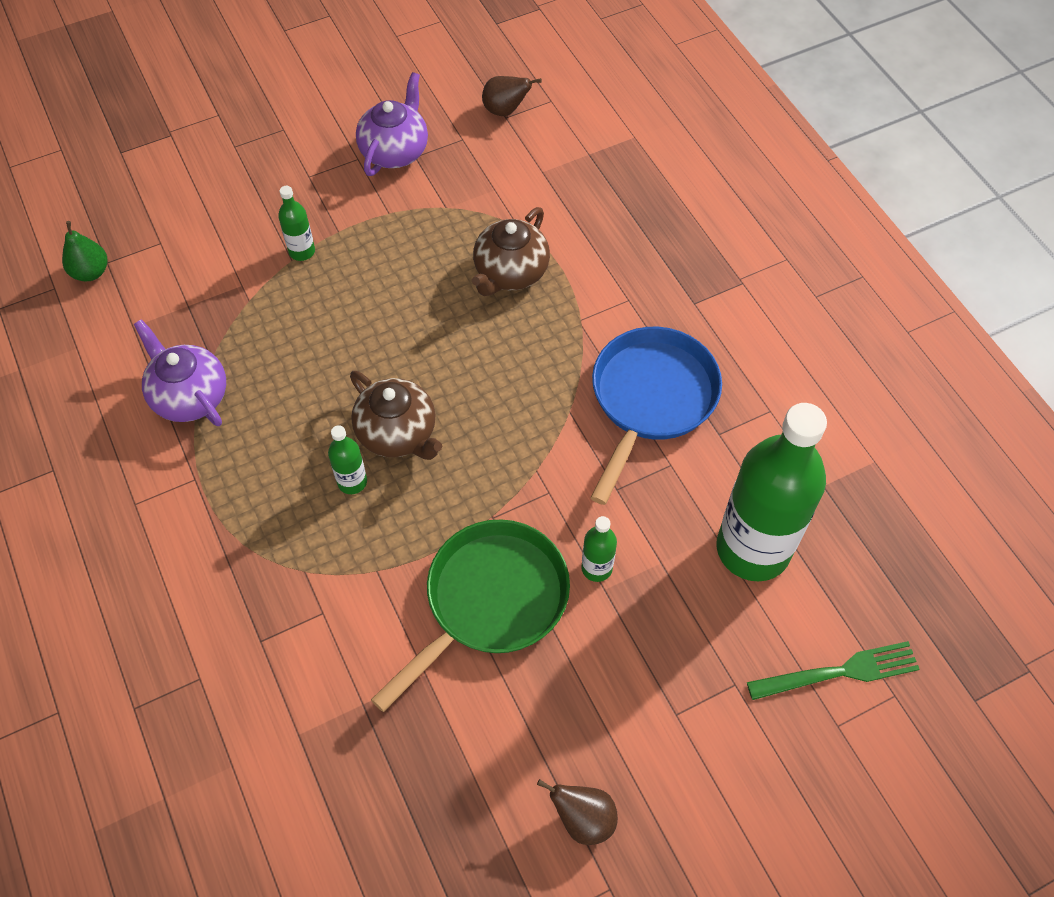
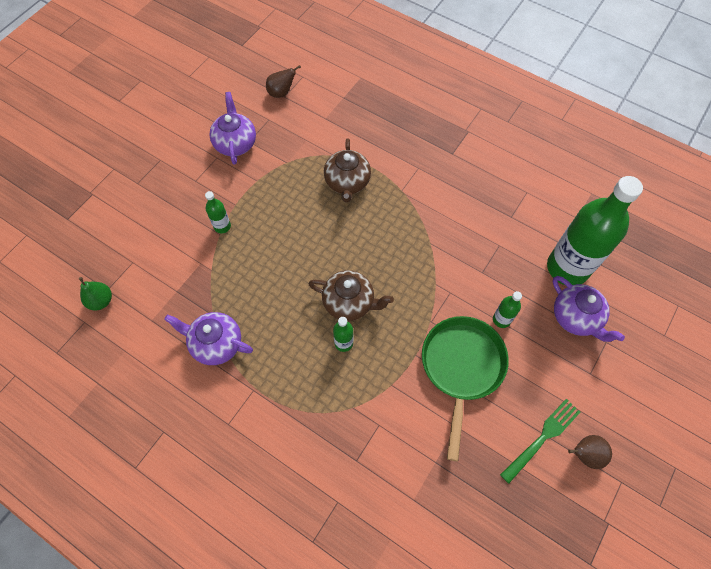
camera: 30 degrees left, 5 degrees up
(651, 399) = (466, 215): blue pan -> none
(713, 625) = (576, 317): none -> purple teapot
(840, 671) = (647, 307): green fork -> green fork (542, 437)

